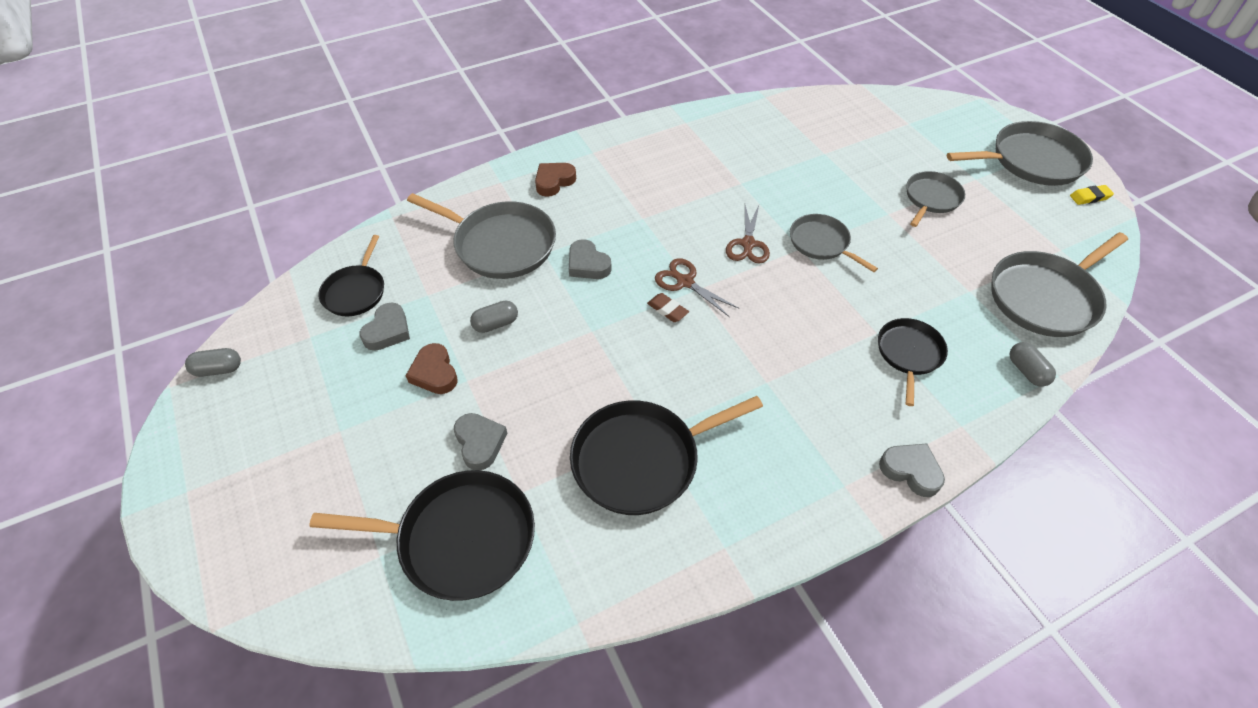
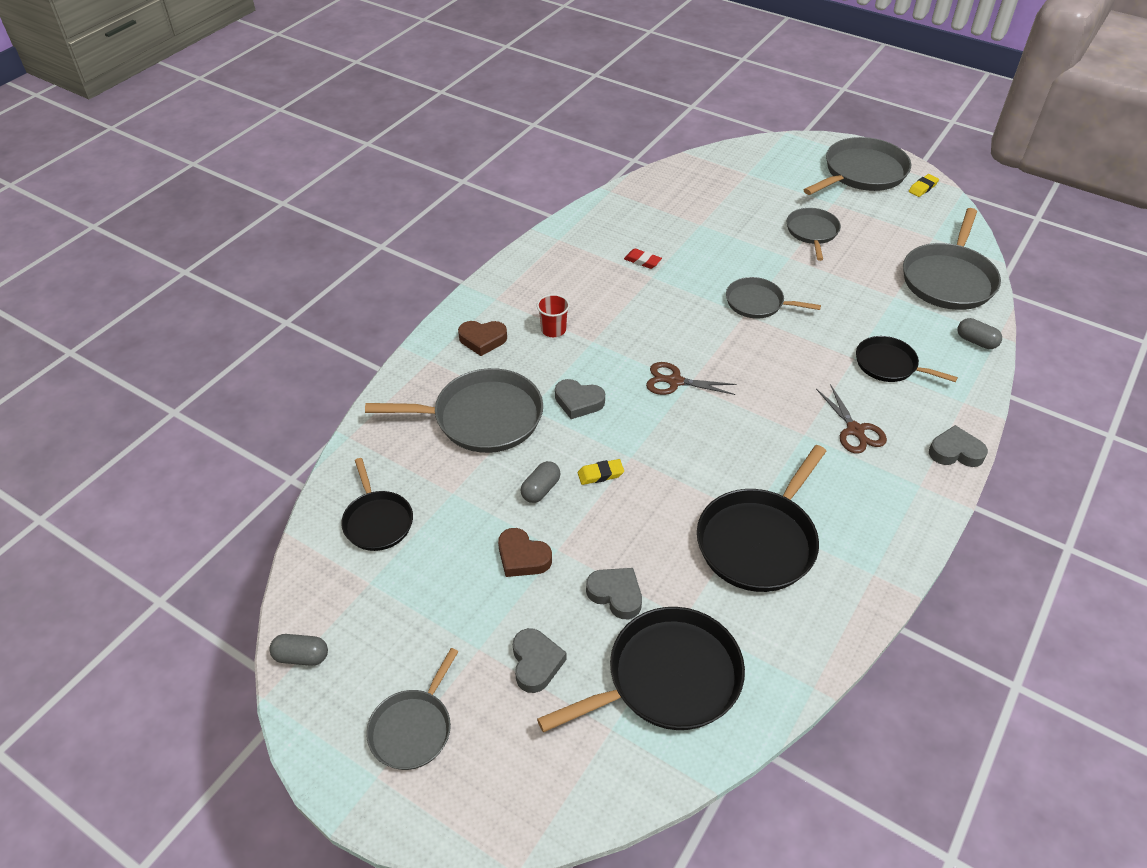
camera: 30 degrees left, 5 degrees down
(219, 369) = (301, 656): grey capsule -> grey capsule turned 45 degrees clockwise
(241, 468) = (413, 728): none -> grey pan
(388, 331) = (443, 542): grey heart -> grey heart (536, 663)
(554, 181) = (482, 340): brown heart -> brown heart turned 105 degrees counterclockwise
(554, 334) = (600, 474): none -> yellow eraser
(618, 196) = (553, 330): none -> red cup
(667, 310) = (679, 411): brown eraser -> none
(743, 166) = (642, 261): none -> red eraser
(748, 244) = (700, 327): brown scissors -> brown scissors (855, 430)
(909, 354) = (889, 365): black pan -> black pan turned 45 degrees counterclockwise

